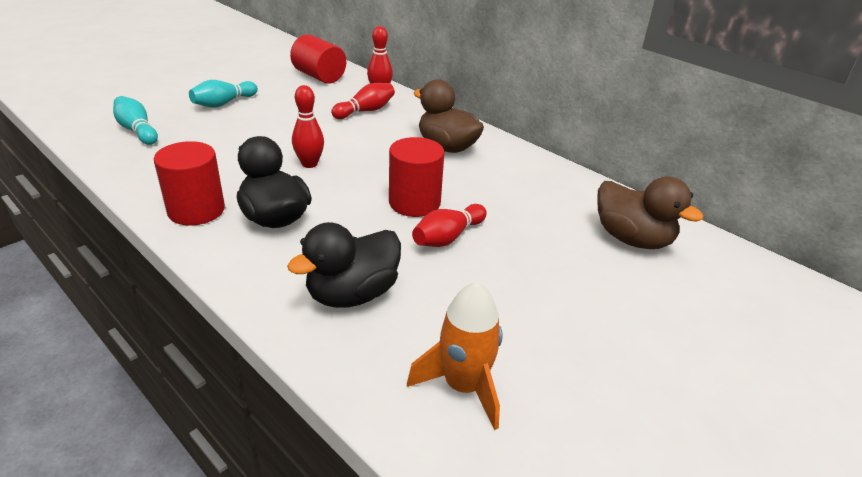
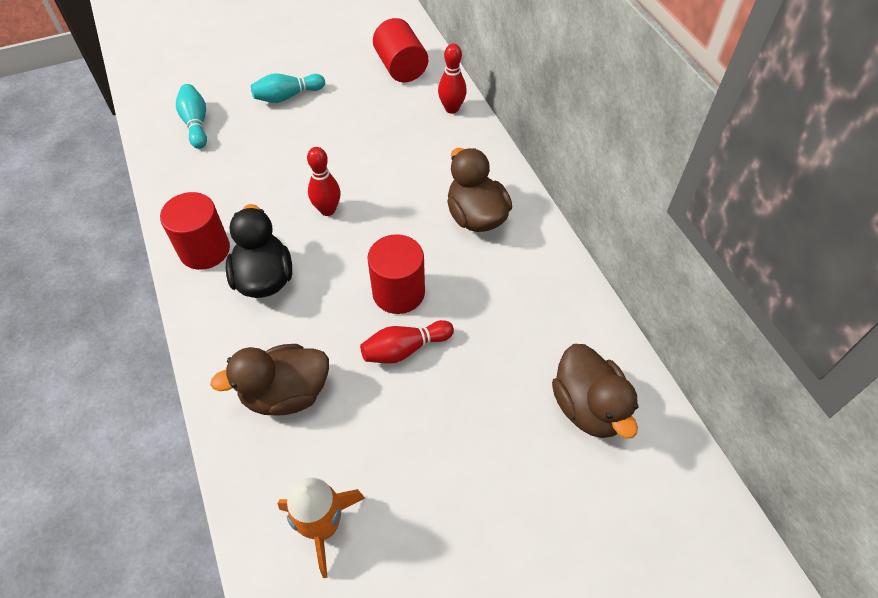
camera: 25 degrees right, 20 degrees up
(352, 294) = (286, 393): black duck -> brown duck
(365, 111) = (421, 137): red bowling pin -> none

